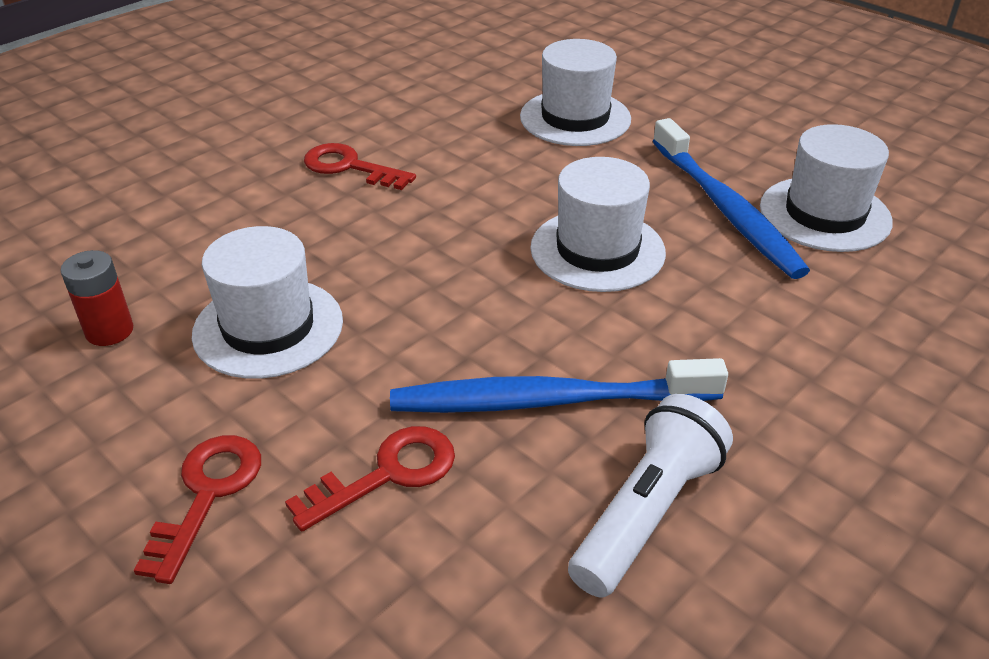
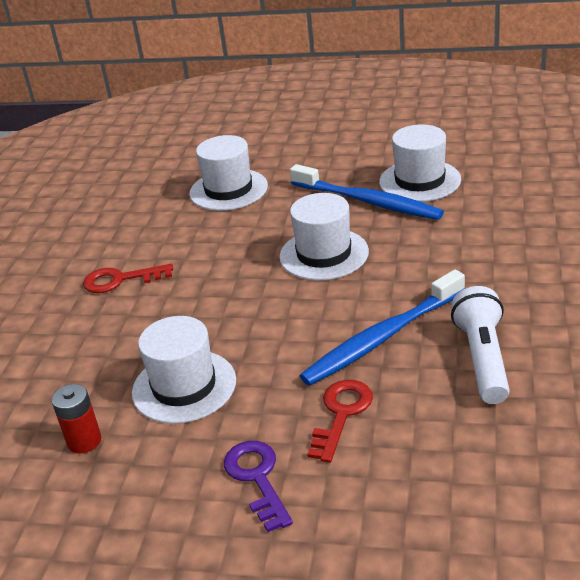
camera: 30 degrees left, 5 degrees down
(207, 494) = (257, 478): red key -> purple key

